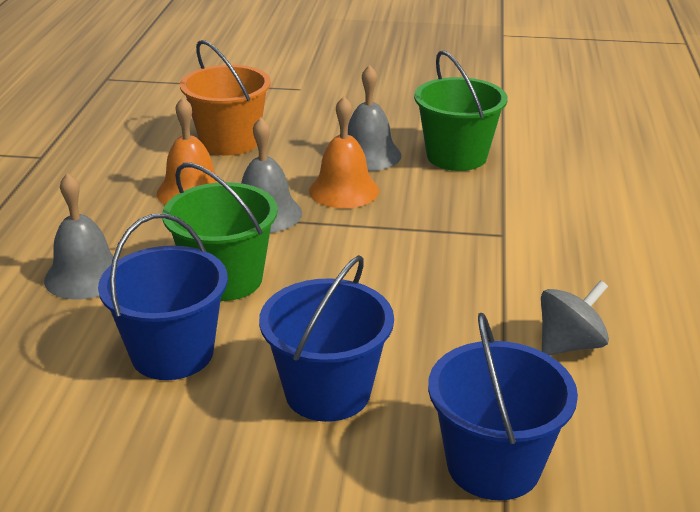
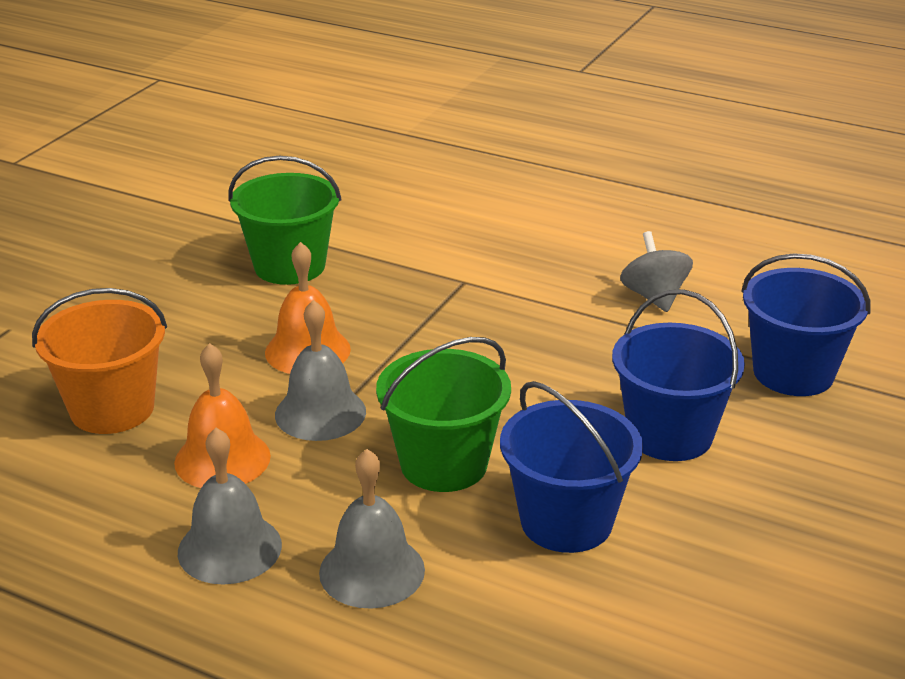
camera: 70 degrees left, 0 degrees up
(368, 155) = (238, 318): grey bell -> grey bell (229, 548)

